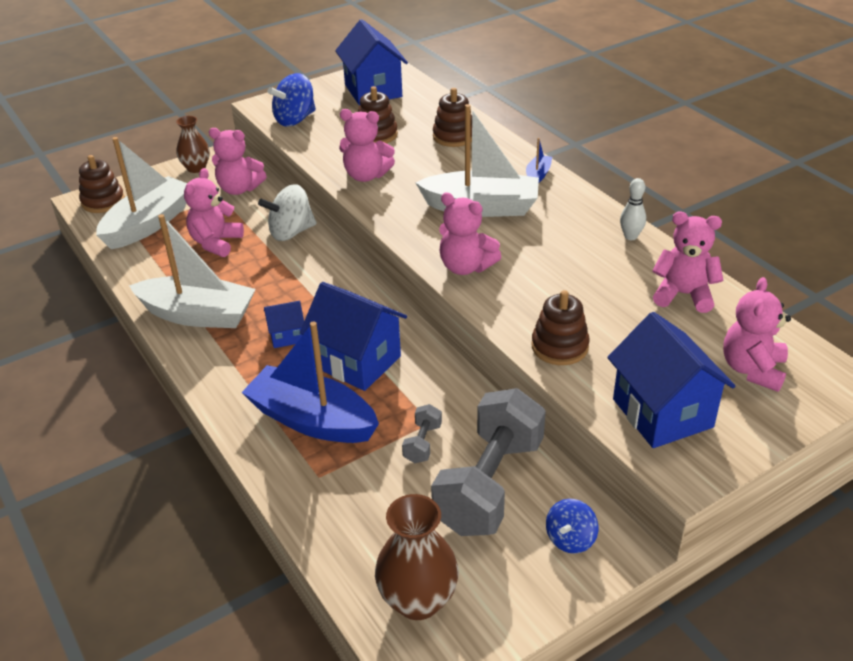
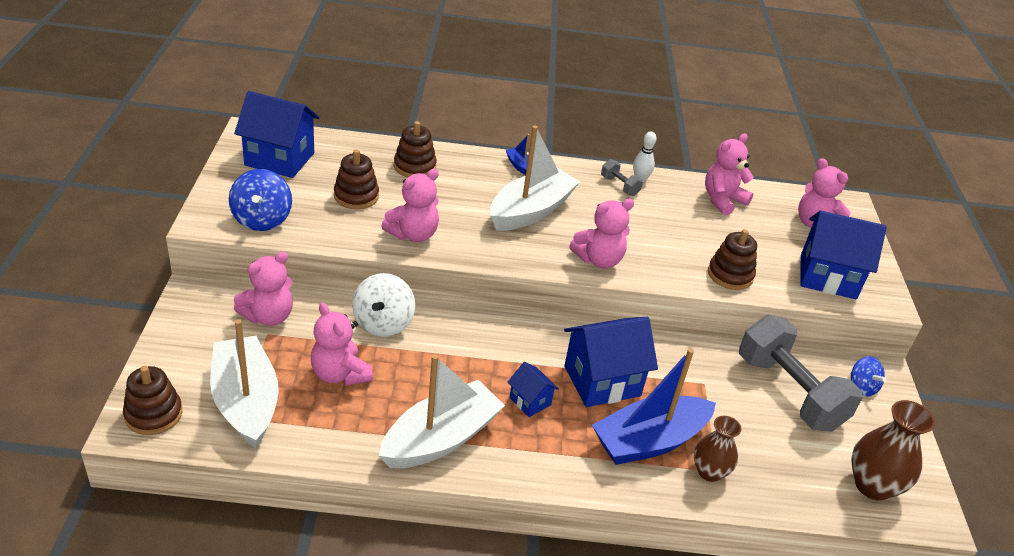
camera: 60 degrees left, 0 degrees up
(196, 168) = (188, 323): brown vase -> brown vase (709, 472)
(287, 336) = (530, 401): blue house -> blue house turned 60 degrees counterclockwise
(422, 443) = (723, 399): grey dumbbell -> grey dumbbell (619, 186)

